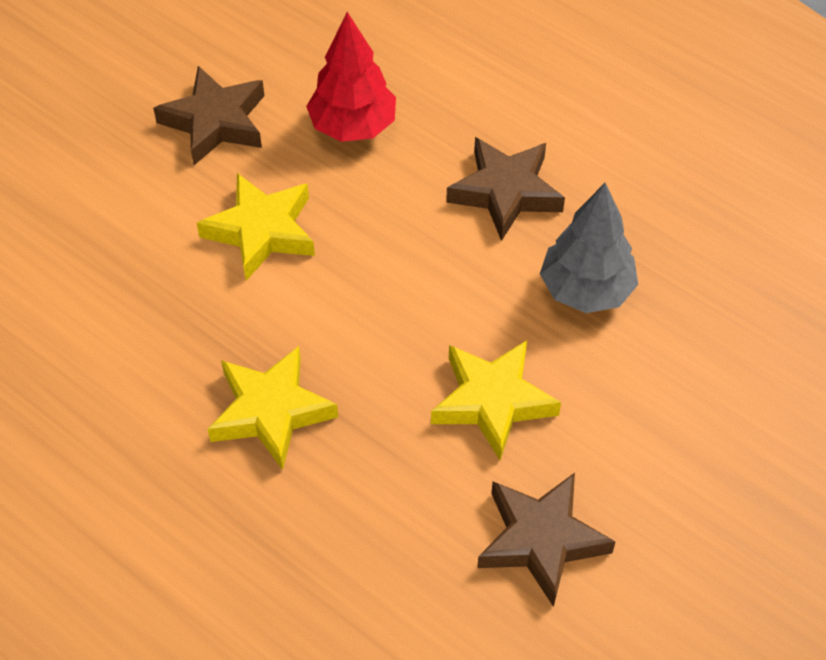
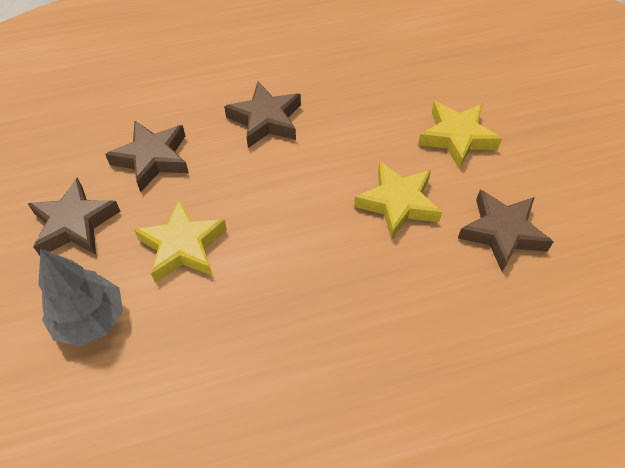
camera: 55 degrees left, 0 degrees up
(271, 411) = (321, 316): yellow star -> yellow star (457, 137)
(353, 127) = (152, 159): red tree -> brown star
(586, 290) = (358, 124): grey tree -> grey tree (91, 320)

